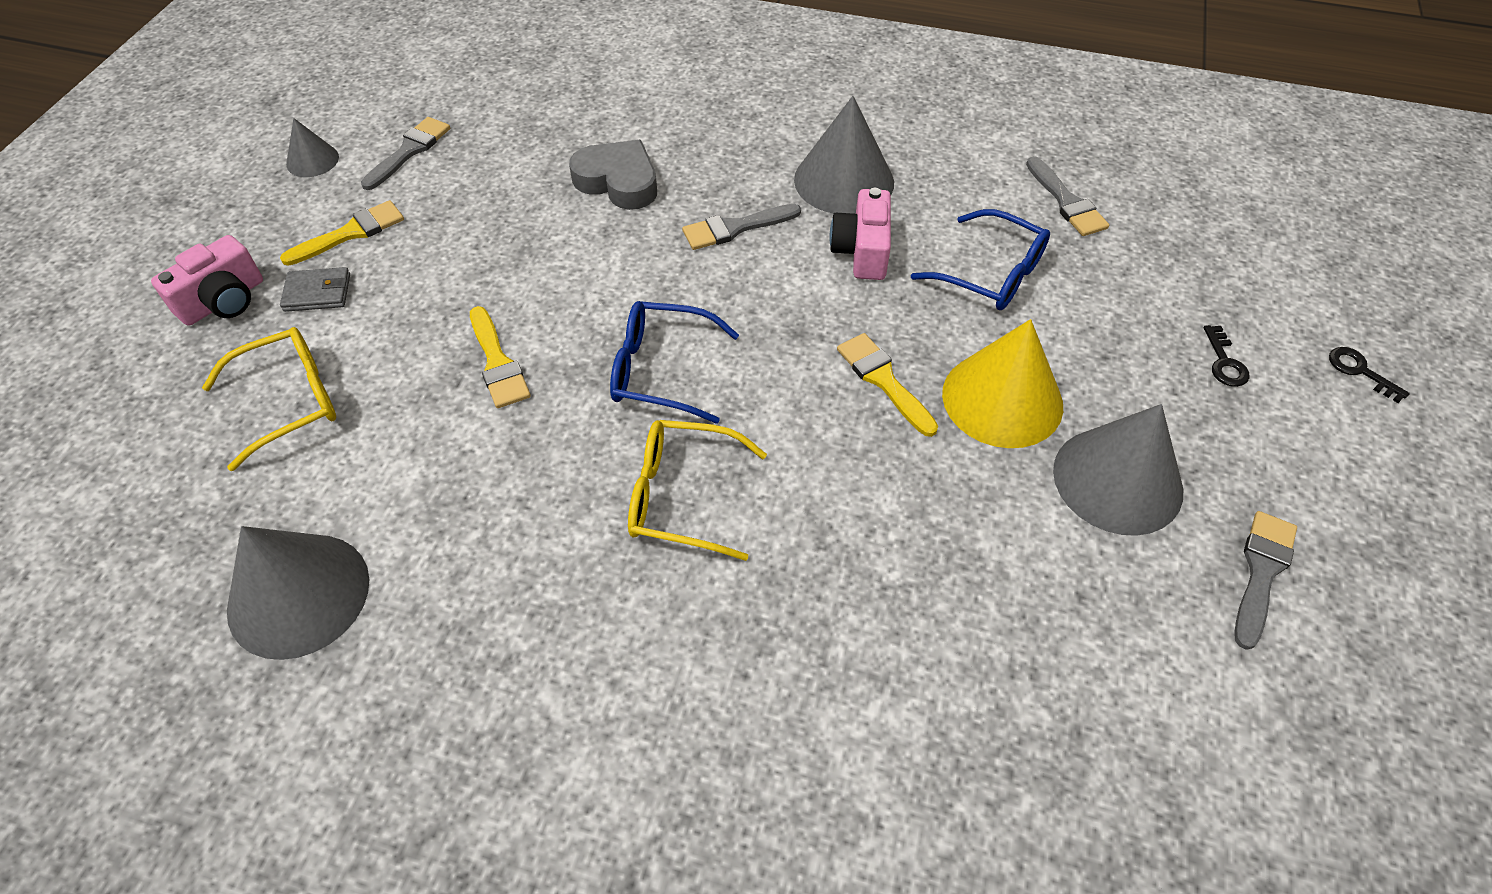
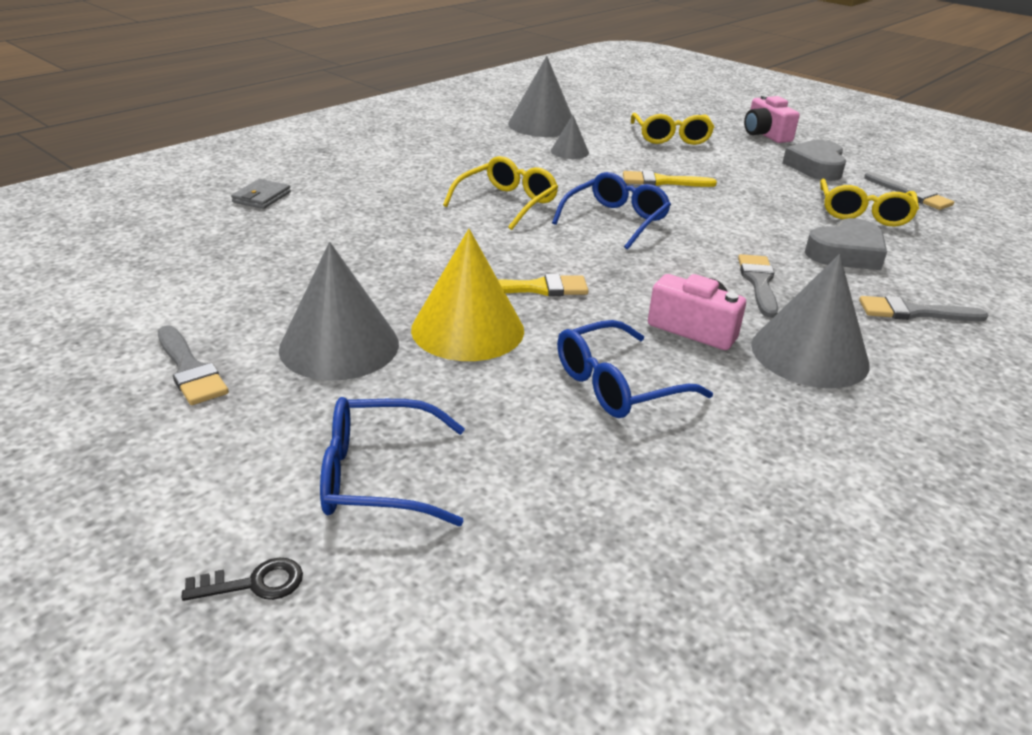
camera: 115 degrees right, 20 degrees down
(312, 160) = (905, 168): grey cone -> grey cone (569, 152)
(317, 293) = (759, 153): grey wallet -> grey wallet (261, 197)
(351, 233) = (816, 167): yellow brush -> grey heart
(496, 180) = (863, 213): none -> yellow glasses
(1066, 202) = (706, 493): grey brush -> grey brush (913, 312)
(1224, 362) = (378, 476): black key -> blue glasses

